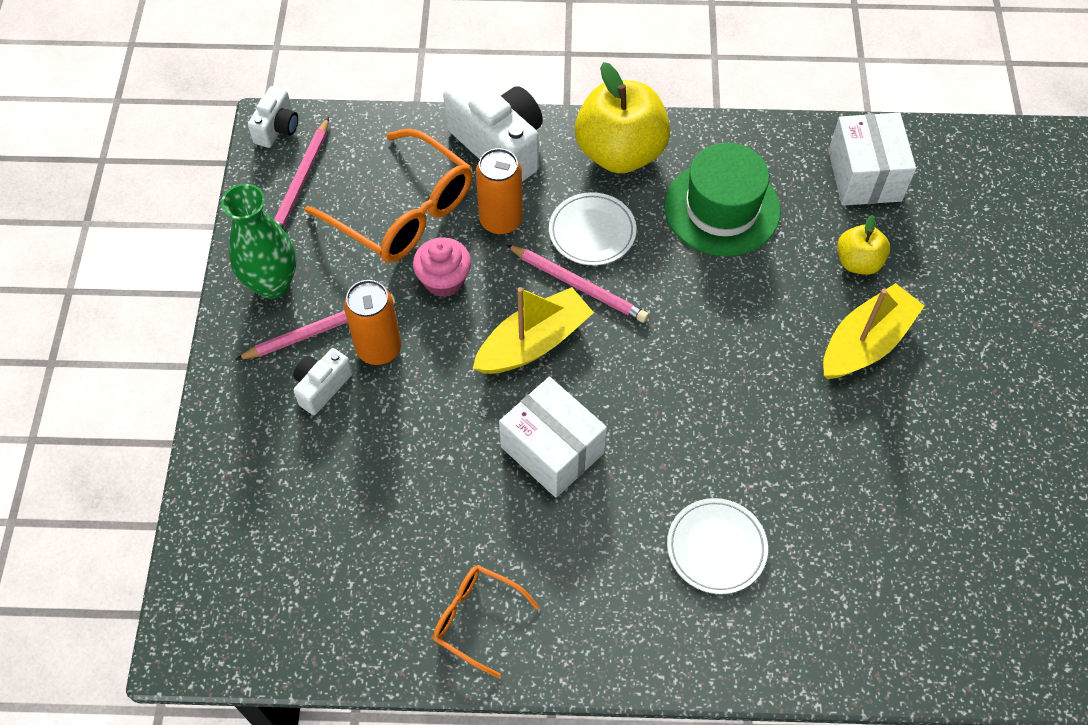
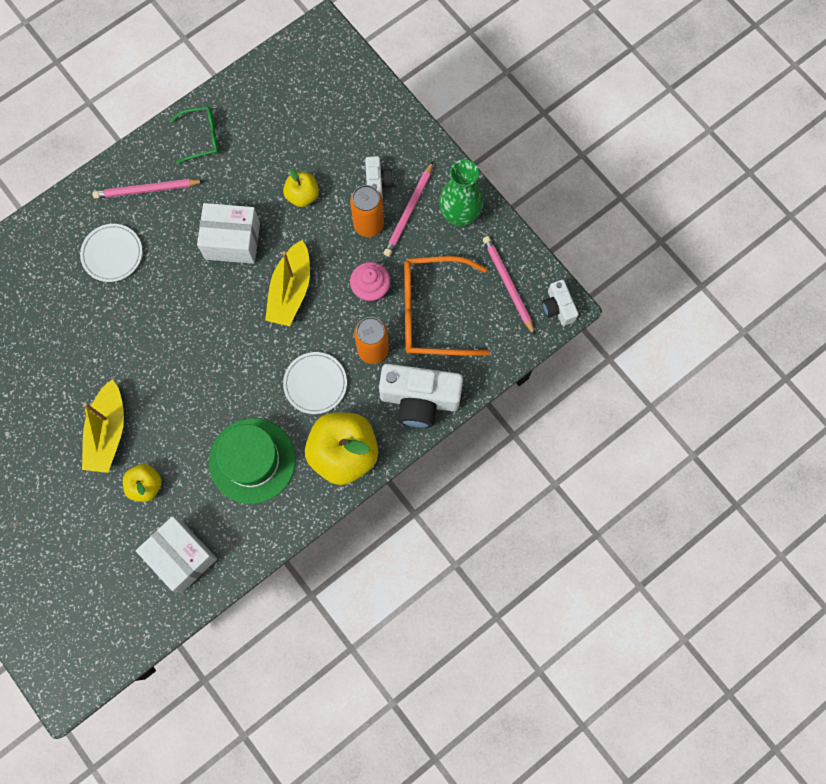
camera: 140 degrees right, 15 degrees up
(420, 440) = (302, 196): none -> yellow apple
(477, 619) = (201, 137): orange glasses -> green glasses
(578, 285) = (295, 343): pink pencil -> pink pencil (147, 190)

